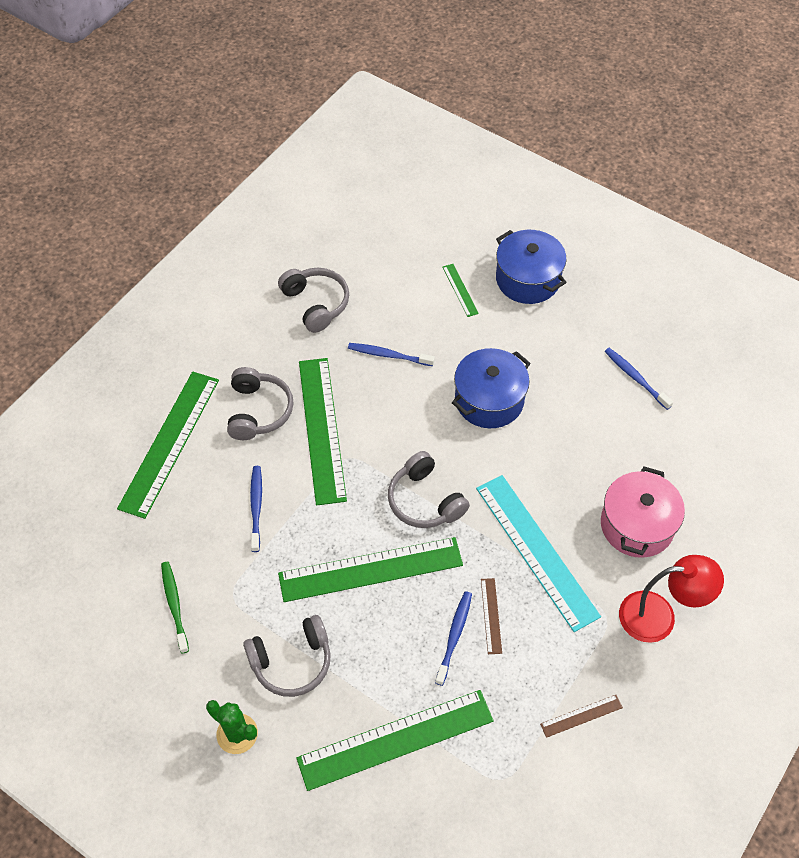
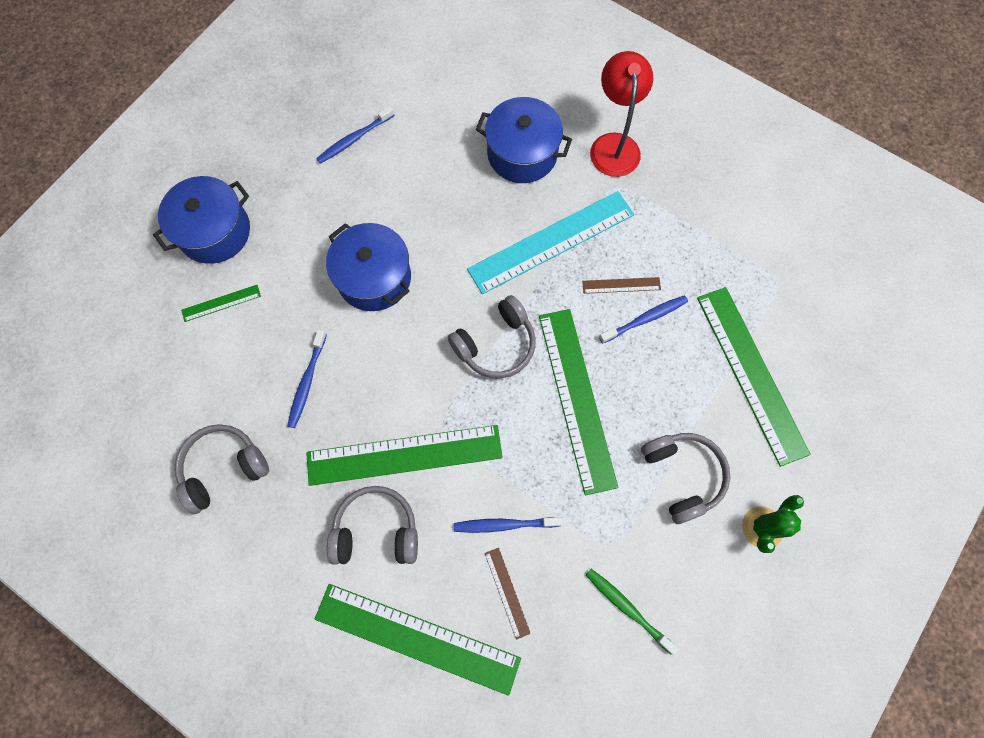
camera: 90 degrees left, 15 degrees up
(174, 605) = (628, 609): green toothbrush -> green toothbrush turned 60 degrees clockwise
(454, 636) = (645, 319): blue toothbrush -> blue toothbrush turned 135 degrees clockwise
(581, 716) = (712, 215): brown ruler -> brown ruler (507, 592)
(637, 525) = (522, 153): pink pot -> blue pot

